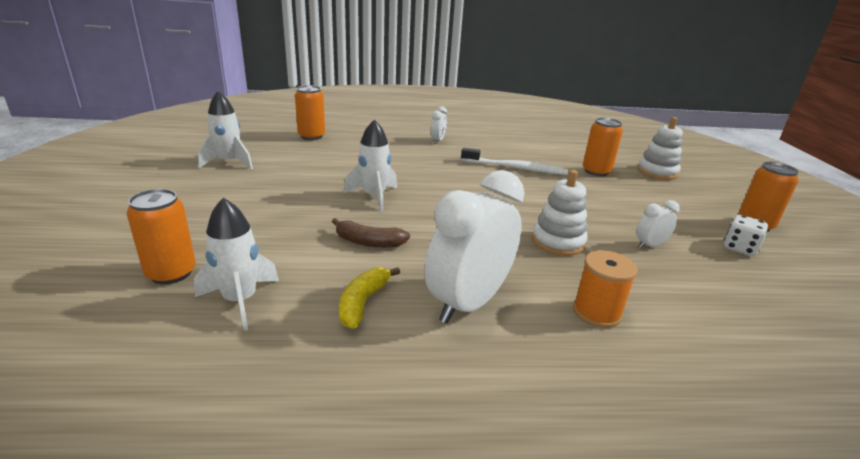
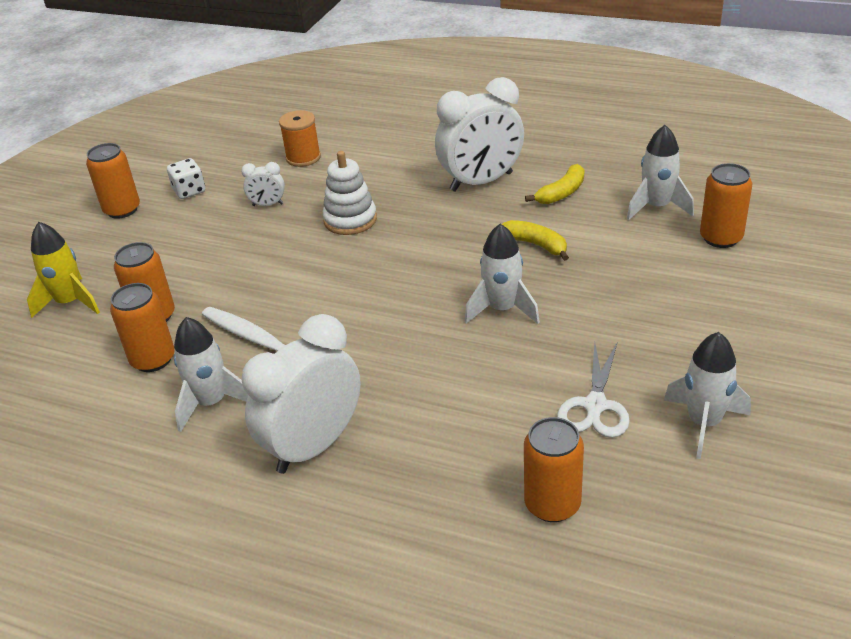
camera: 150 degrees left, 10 degrees up
(295, 163) = (595, 405): none -> white scissors
(369, 242) = (535, 245): brown banana -> yellow banana
(437, 141) = (313, 446): white clock -> white clock, size x2.21
(506, 147) = (211, 403): none -> white rocket
(562, 157) = (153, 359): none -> orange can
(596, 312) = (392, 164): orange spool -> orange spool (303, 158)
(657, 172) = (70, 302): white stacking toy -> yellow rocket

